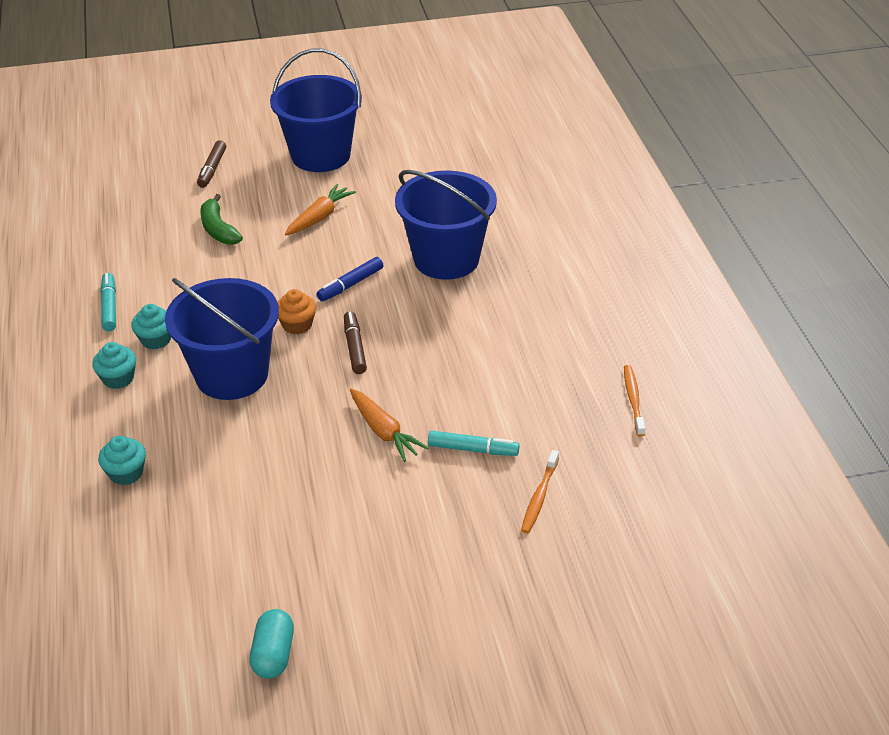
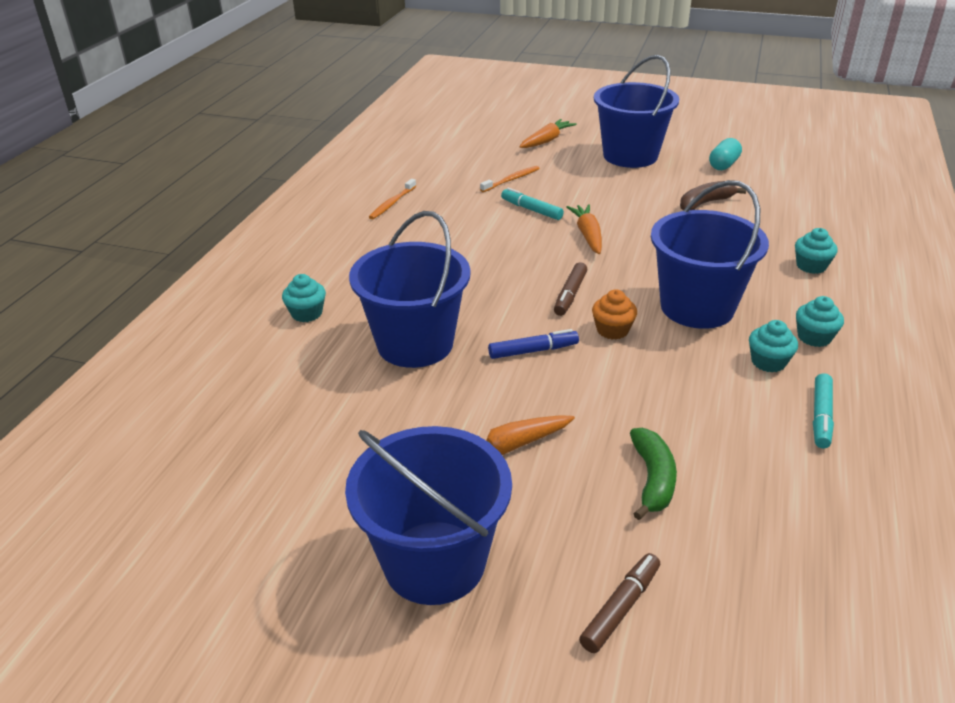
camera: 150 degrees left, 5 degrees down
(272, 544) = (705, 203): none -> brown banana
(419, 623) = (630, 156): none -> blue bucket
(557, 253) = (307, 313): none -> turquoise cupcake
(565, 614) = (546, 141): none -> orange carrot

